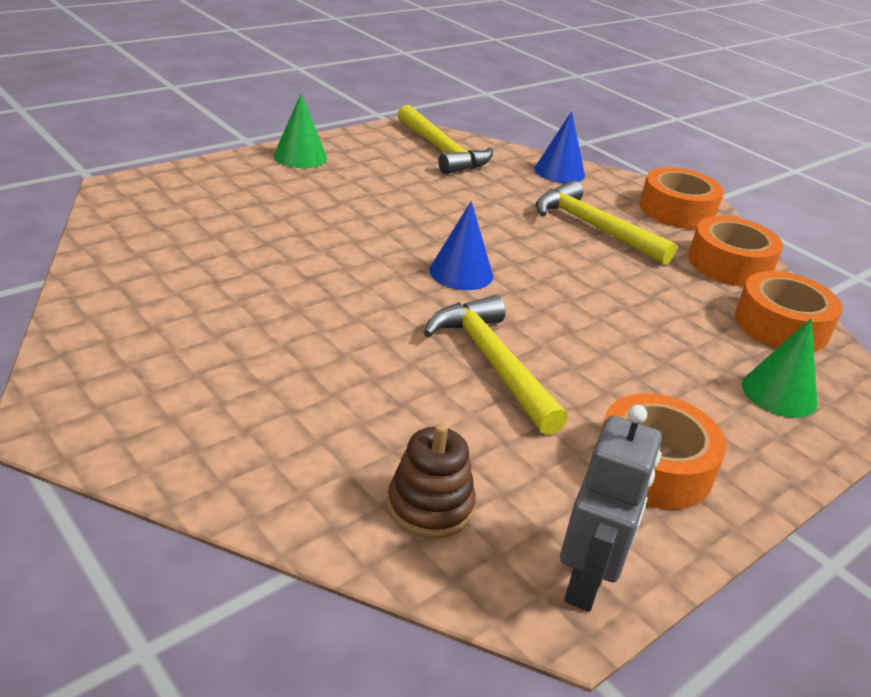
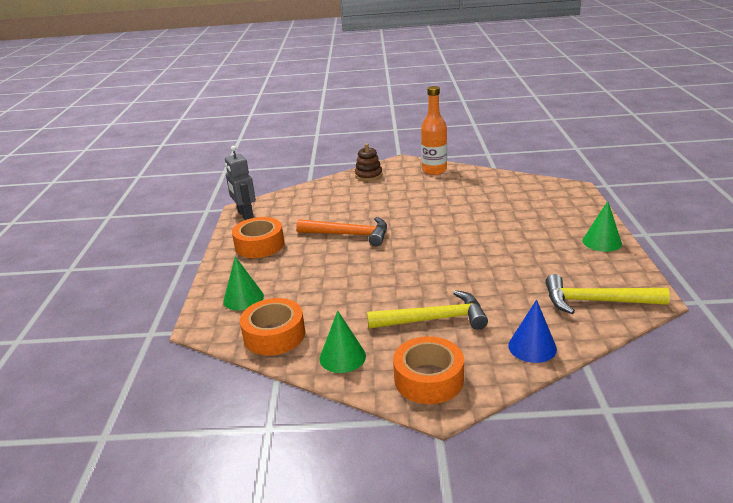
camera: 135 degrees right, 5 degrees down
(101, 350) = (434, 170): none -> orange bottle
(430, 506) = (301, 202): brown stacking toy -> brown stacking toy (368, 175)
(461, 273) = (422, 251): blue cone -> none
(493, 363) = (349, 235): yellow hammer -> orange hammer
(729, 264) = (342, 357): orange tape -> green cone

